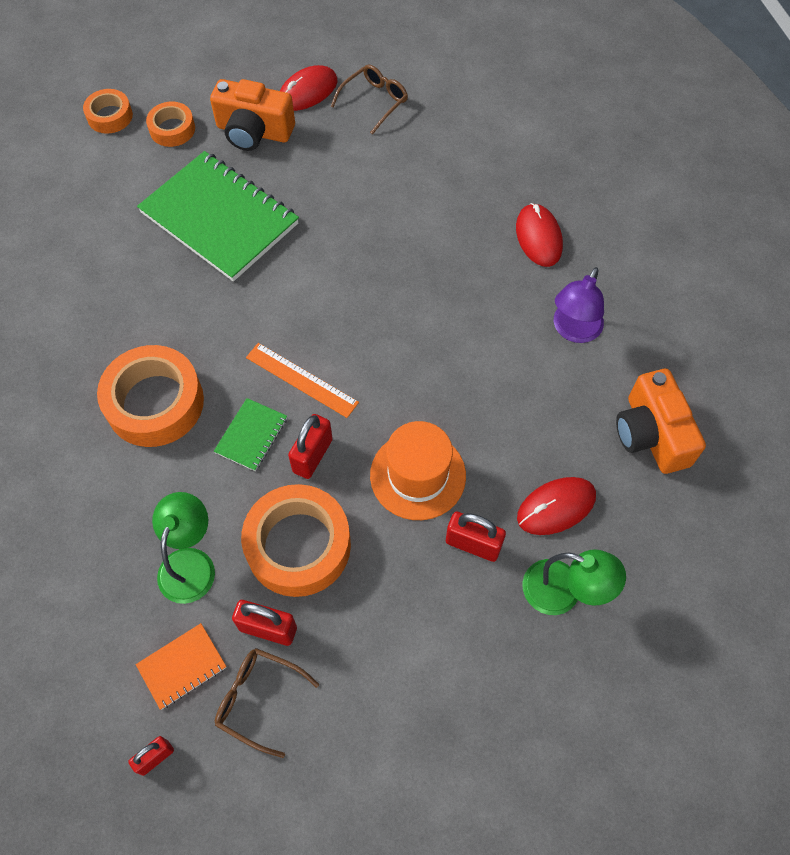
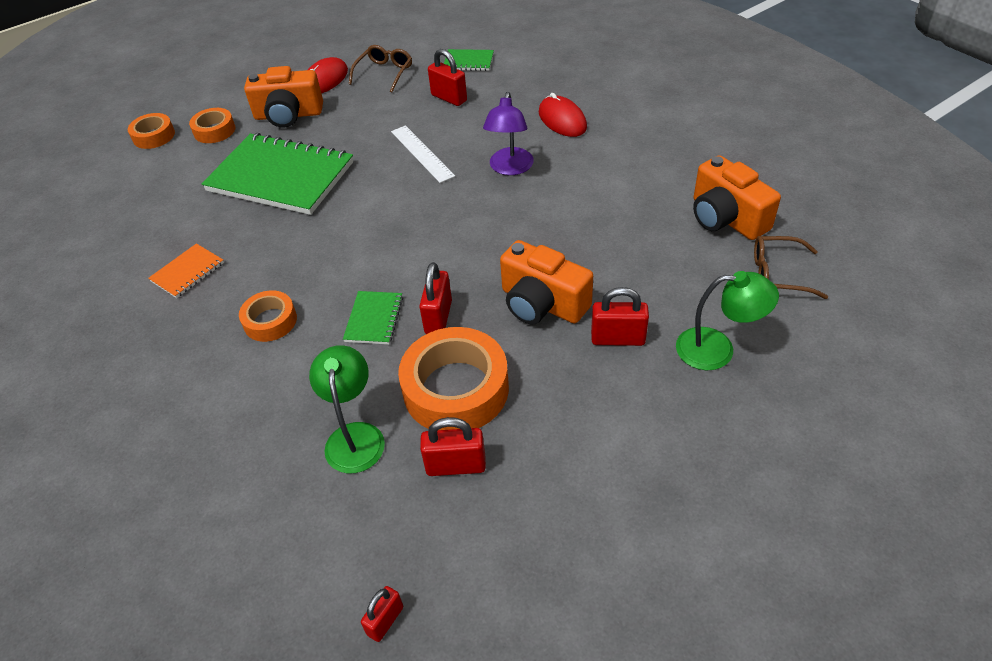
camera: 15 degrees left, 15 degrees down
(155, 403) = (270, 321): orange tape -> orange tape, size x0.55
(182, 667) = (381, 527): orange notebook -> orange notebook (188, 272)
(258, 699) = (473, 529): brown glasses -> brown glasses (778, 274)
(301, 380) = (403, 266): orange ruler -> none
(372, 235) = (422, 153): none -> white ruler
(418, 475) = (542, 303): orange hat -> orange camera
(430, 163) = (449, 98): none -> red padlock
(471, 114) = (468, 62): none -> green notebook
(556, 507) = (676, 290): red mouse -> none
(573, 330) = (623, 169): purple lamp -> purple lamp (510, 168)

